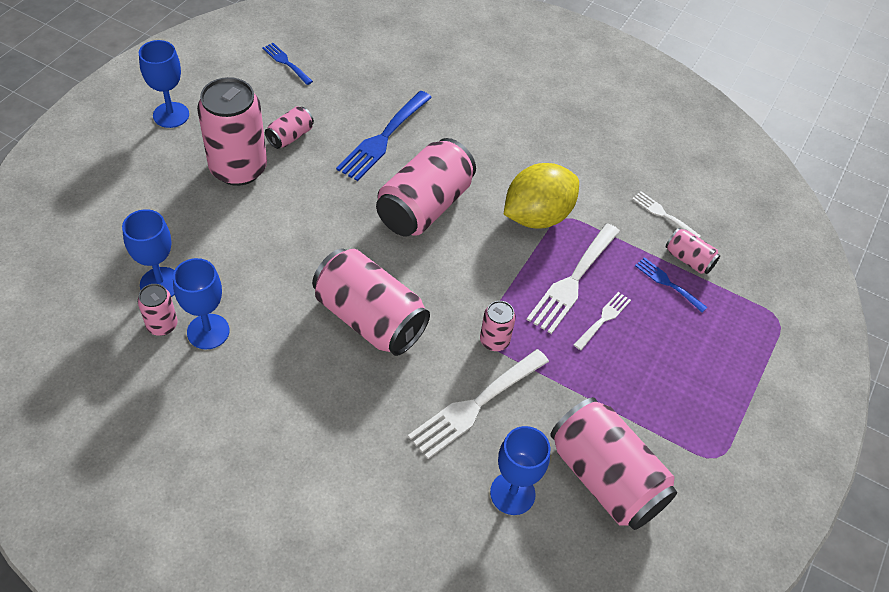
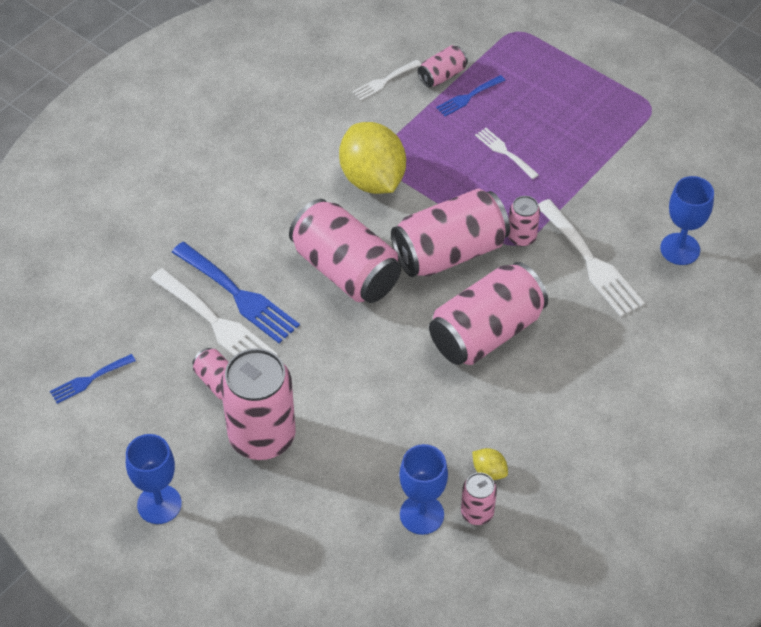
camera: 75 degrees left, 0 degrees up
(208, 331) = (489, 471): blue goblet -> yellow lemon
(572, 281) = (458, 166): white fork -> white fork (217, 324)
(605, 478) = (668, 183): pink can -> pink can (449, 252)

